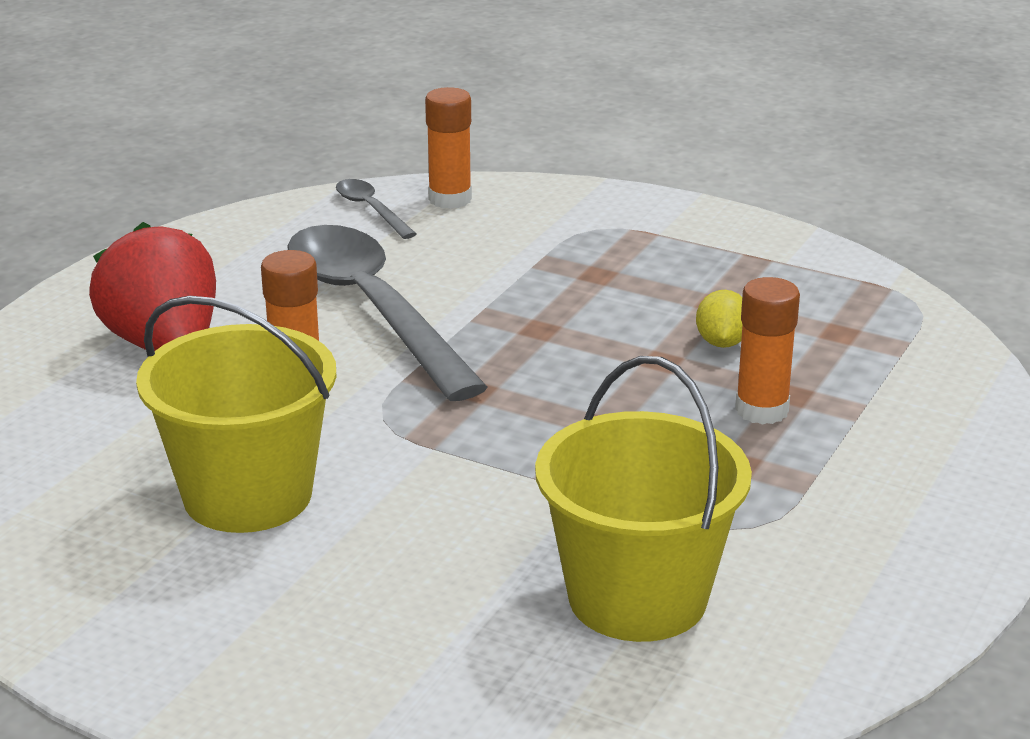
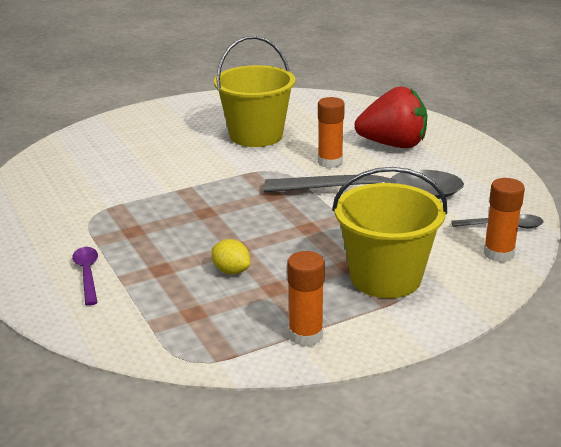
camera: 125 degrees right, 0 degrees up
(637, 598) = (93, 179): yellow bucket -> yellow bucket (385, 277)
(761, 410) = (160, 254): orange glue stick -> orange glue stick (305, 335)
(889, 444) = (87, 274): none -> purple spoon

